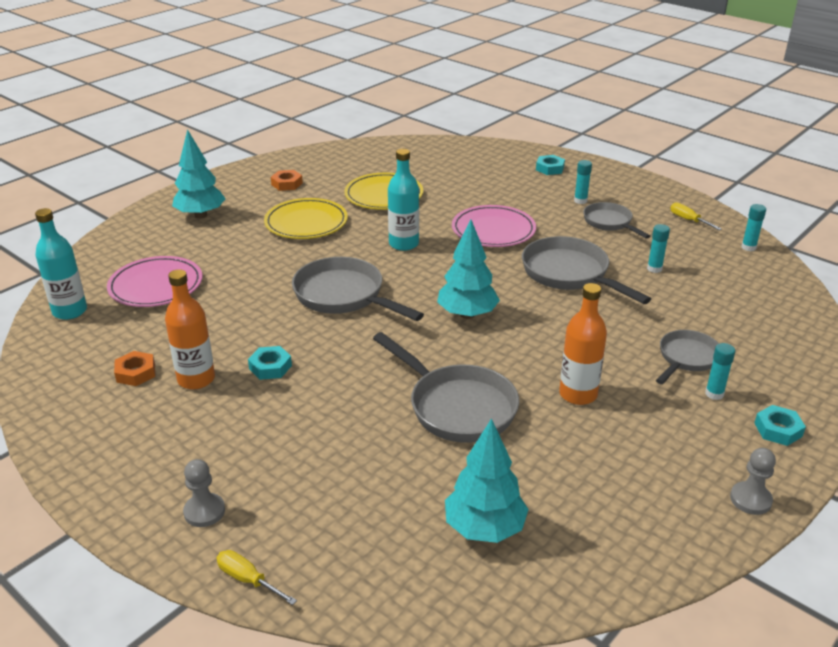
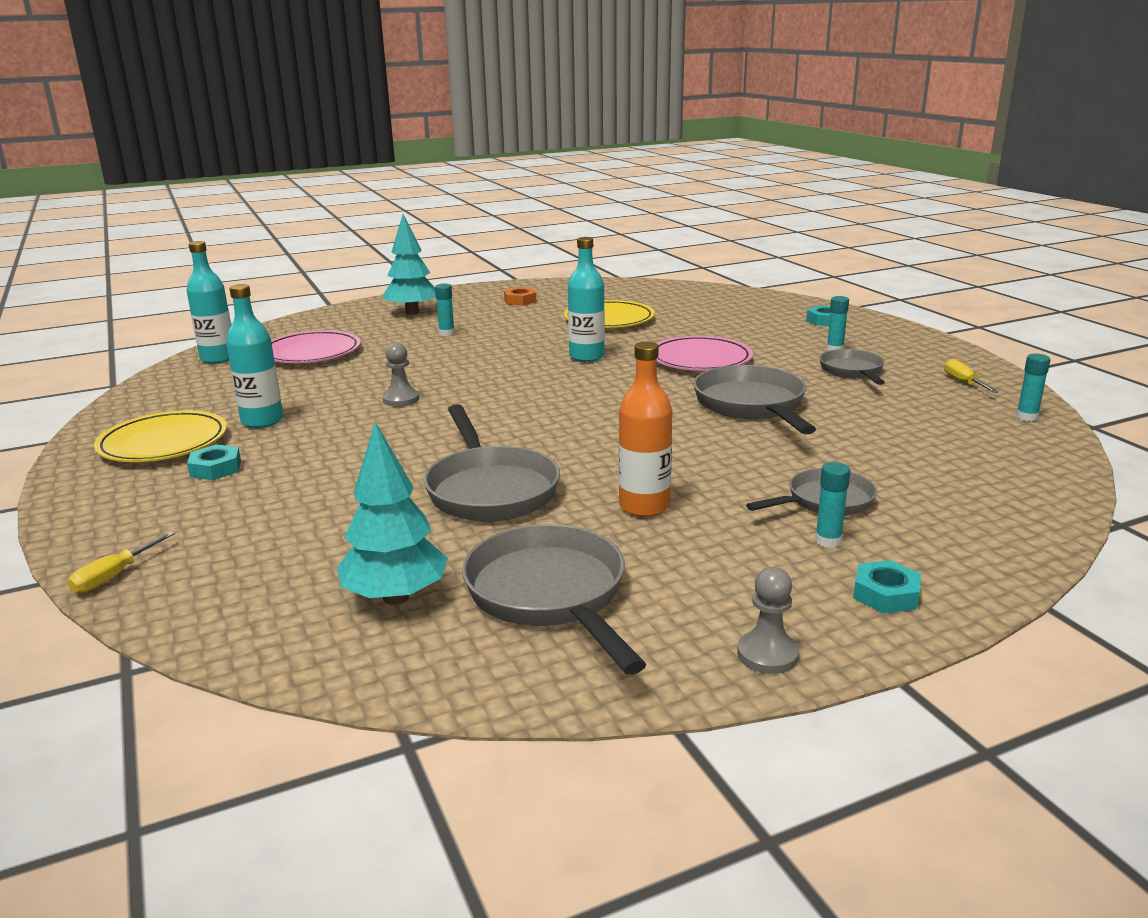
camera: 25 degrees right, 10 degrees down
(136, 373) = (217, 407): orange nut -> none
(196, 379) = (262, 421): orange bottle -> turquoise bottle
(204, 511) = (144, 516): grey pawn -> grey pawn (401, 399)
(247, 579) = (113, 576): yellow screwdriver -> yellow screwdriver turned 120 degrees counterclockwise
(270, 367) = (340, 424): turquoise nut -> turquoise nut (216, 468)
(306, 223) = (505, 329): yellow plate -> yellow plate (163, 443)
(344, 296) = (477, 385): grey pan -> grey pan (550, 596)
(467, 314) = (591, 419): turquoise tree -> none
(654, 269) = (869, 417): turquoise glue stick -> turquoise glue stick (446, 333)

